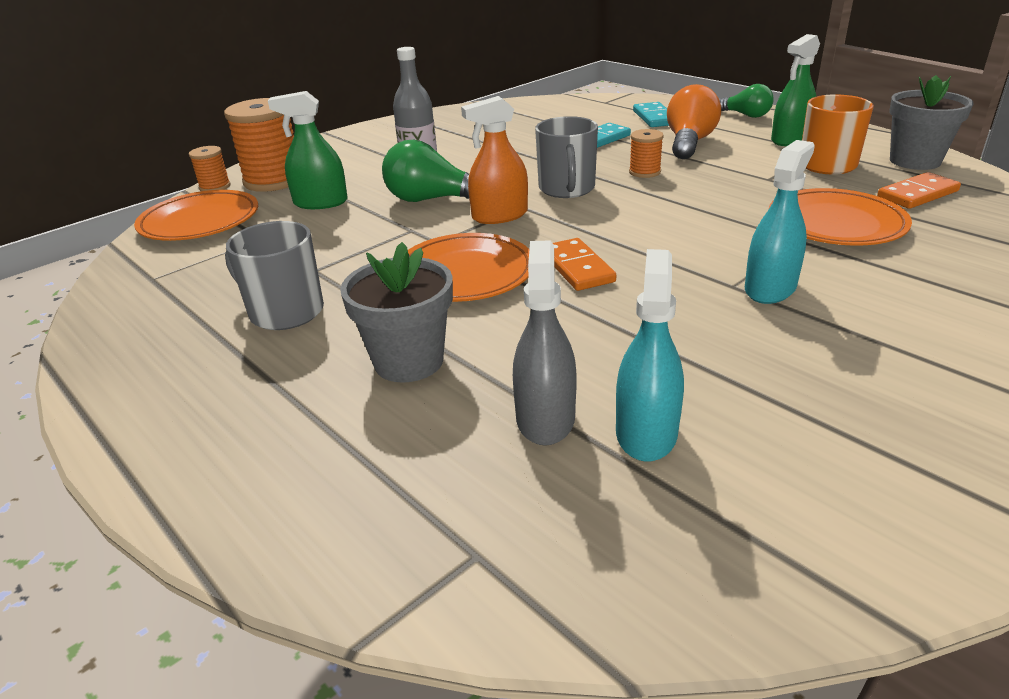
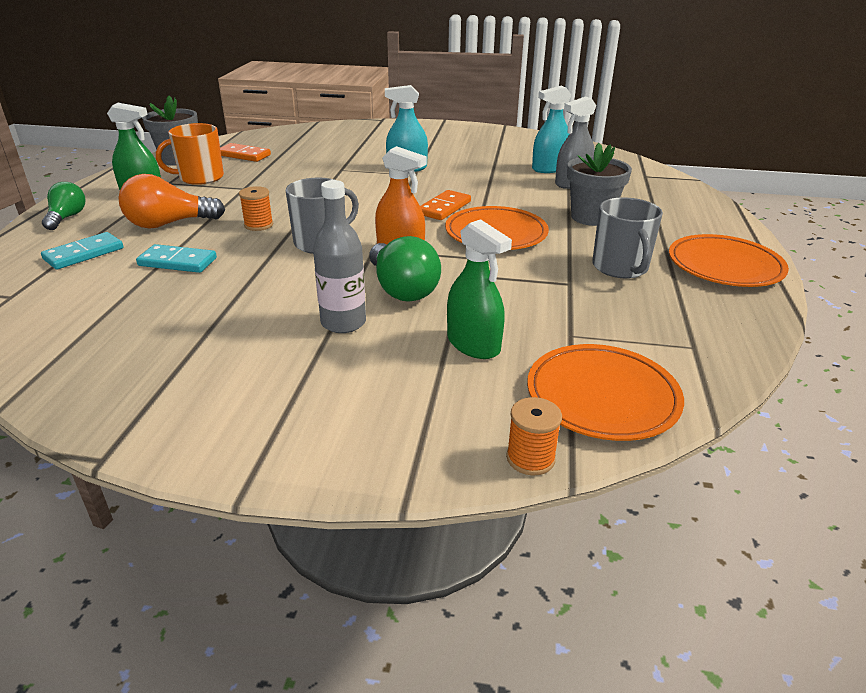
camera: 130 degrees left, 0 degrees up
(274, 180) = (460, 416): orange spool -> none
(835, 224) = (309, 166): orange plate -> orange plate (724, 266)

